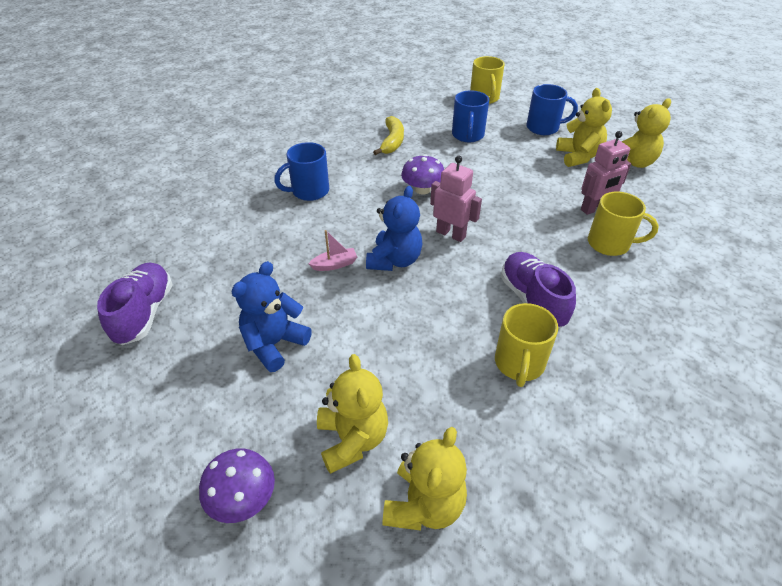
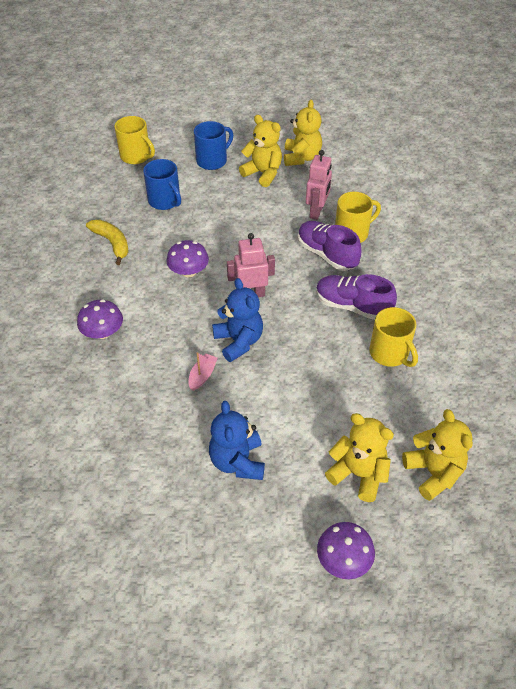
camera: 45 degrees left, 5 degrees up
(144, 313) = (113, 522): purple shoe -> purple shoe (327, 254)
(309, 191) = (103, 332): blue mug -> purple mushroom

